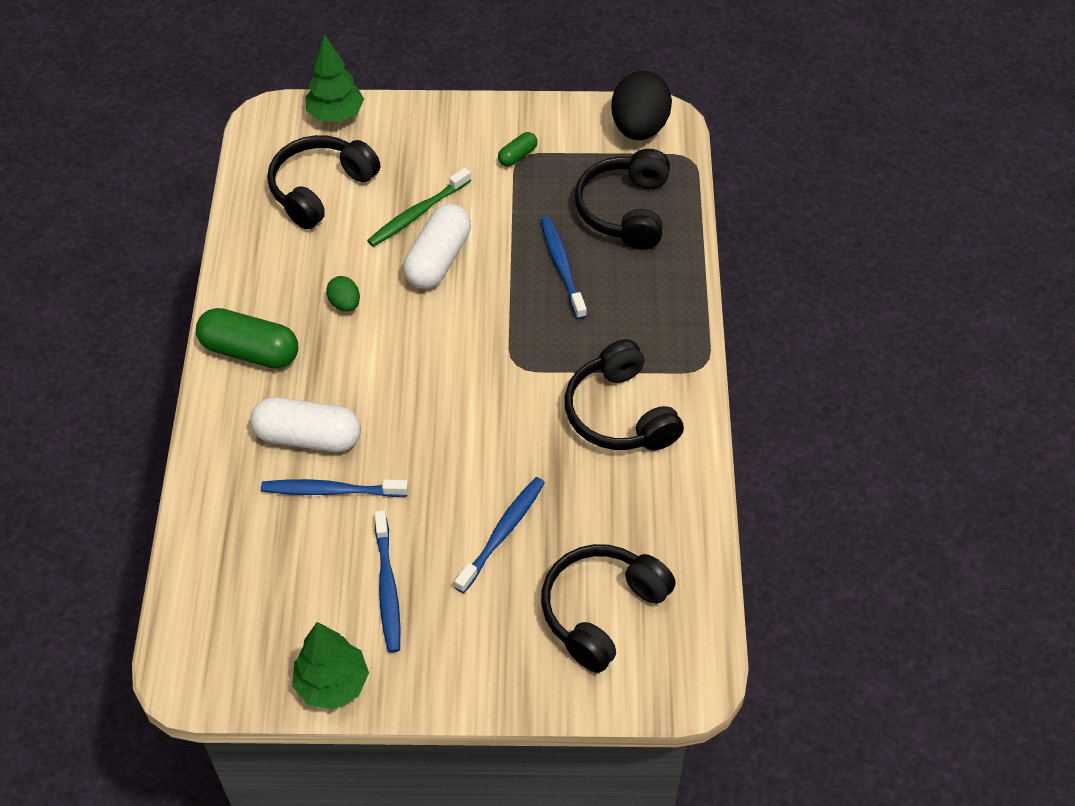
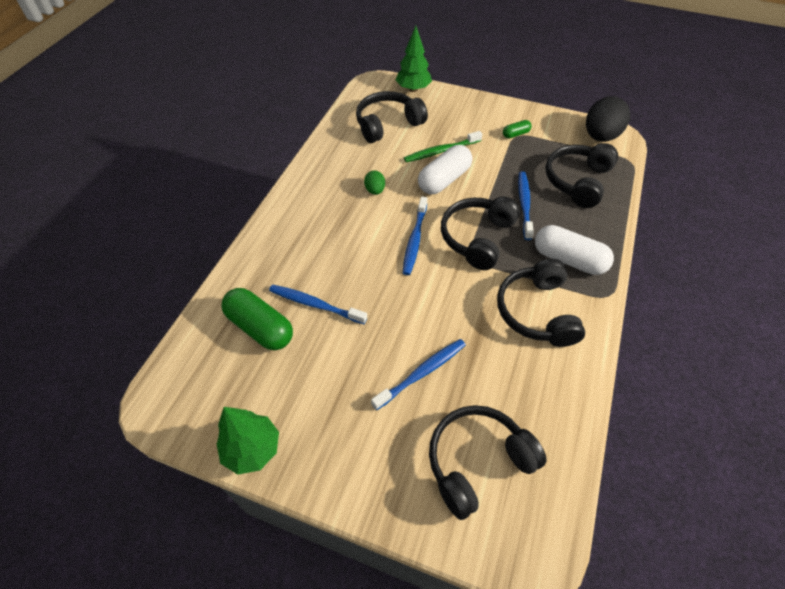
camera: 20 degrees right, 0 degrees up
(250, 351) = (304, 202): green capsule -> green capsule (260, 327)
(308, 437) = (316, 265): white capsule -> white capsule (568, 259)
(387, 588) = (323, 387): blue toothbrush -> blue toothbrush (414, 240)
(513, 335) = (477, 238): none -> black headphones

